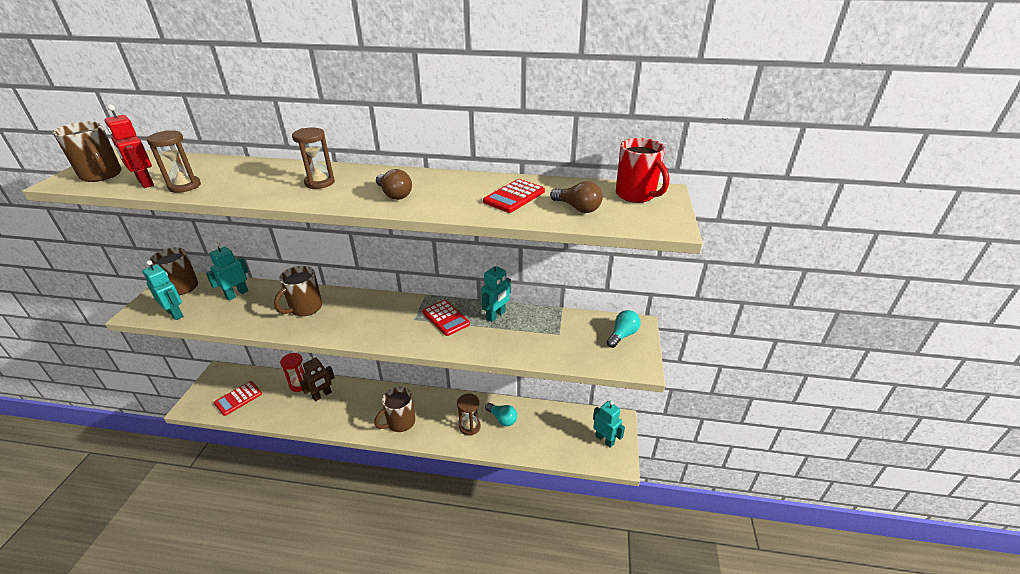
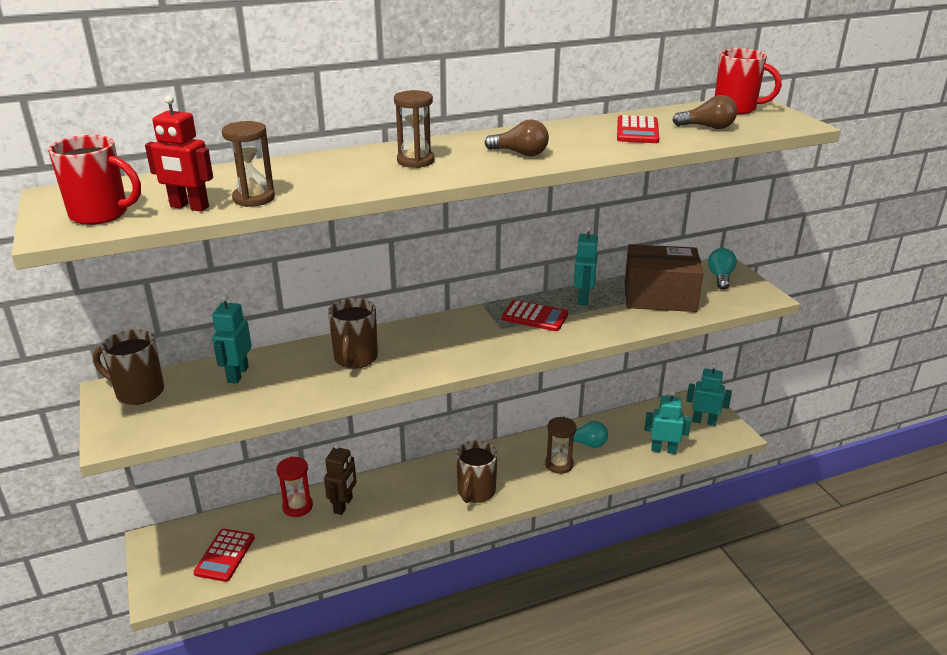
camera: 30 degrees left, 5 degrees down
(102, 175) = (101, 214): brown mug -> red mug
(175, 314) = (179, 420): turquoise robot -> turquoise robot (663, 450)
(553, 334) = (659, 296): none -> brown box

